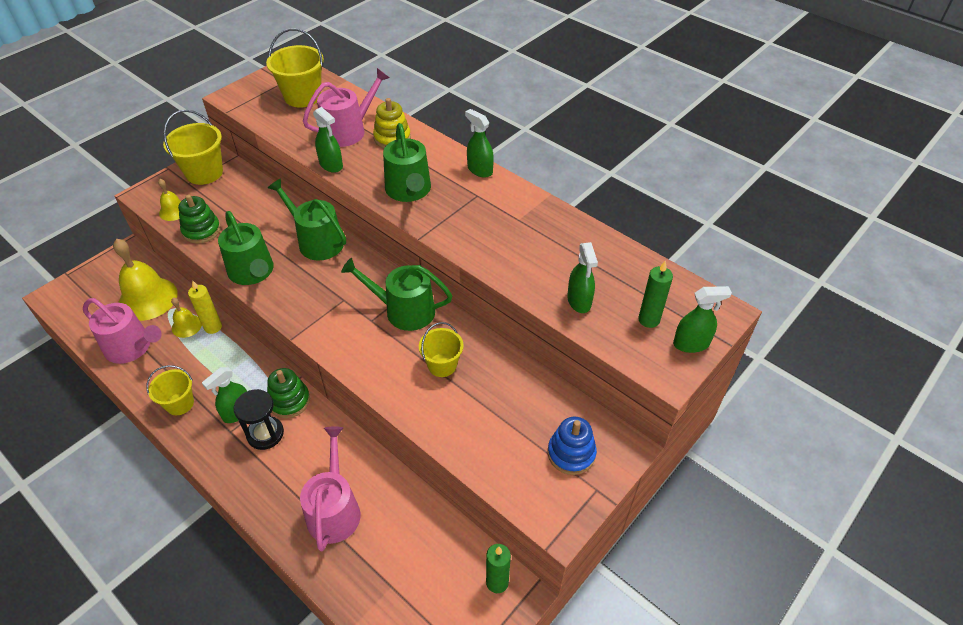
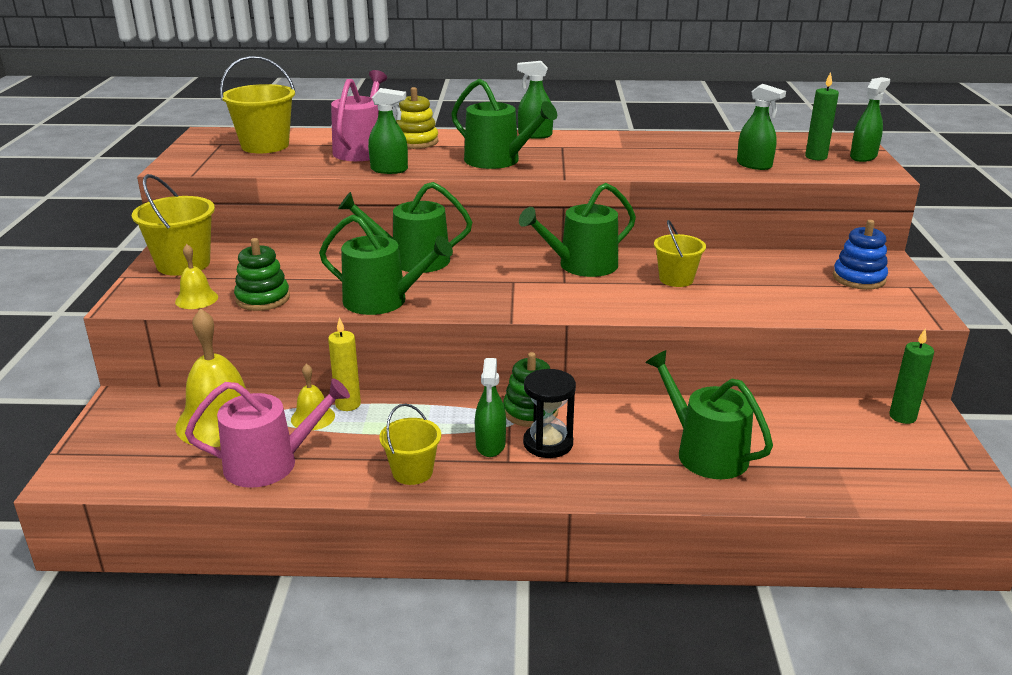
camera: 40 degrees left, 20 degrees down
(334, 509) = (705, 452): pink watering can -> green watering can

